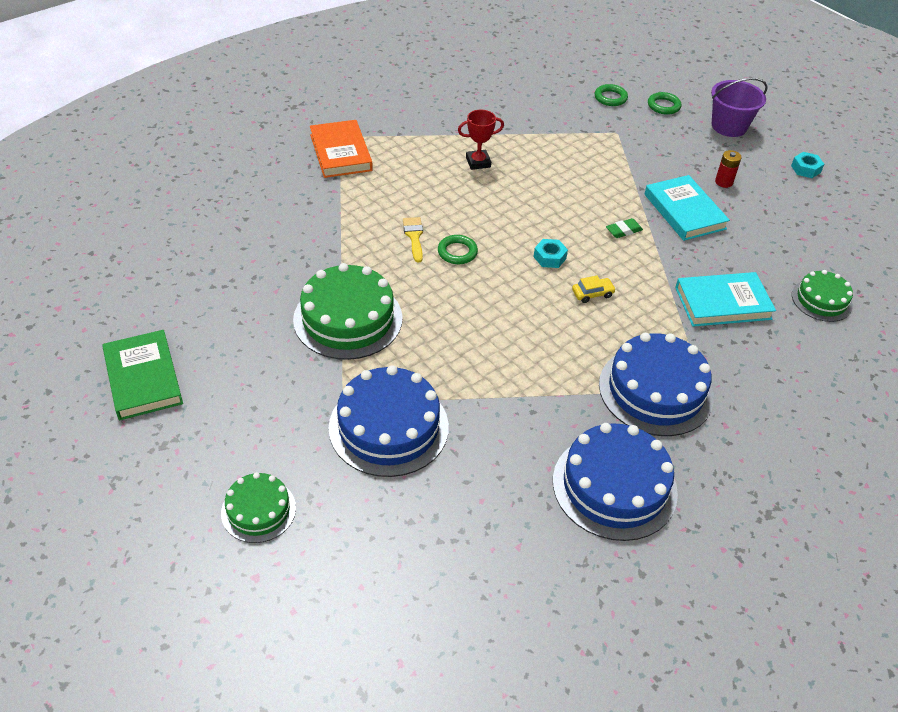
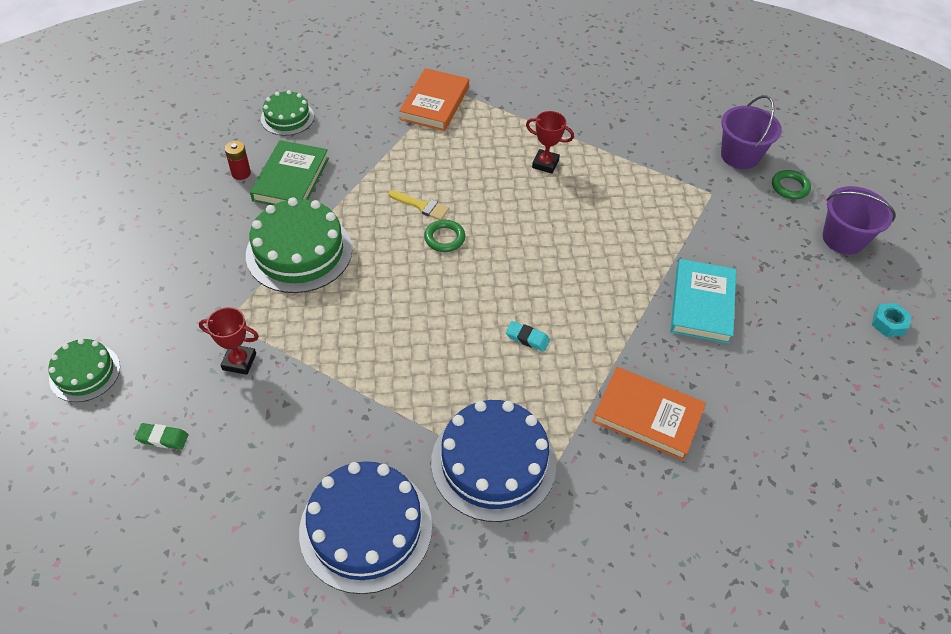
camera: 35 degrees right, 5 degrees up
(143, 378) = (112, 222): green book -> green book (291, 179)
(388, 427) = (239, 361): blue cake -> red trophy
(414, 236) = (422, 206): yellow brush -> yellow brush turned 90 degrees clockwise
(549, 257) = (522, 284): turquoise nut -> none
(592, 293) = (527, 338): yellow car -> turquoise eraser
(610, 98) = (740, 156): green ring -> purple bucket
(623, 231) = (619, 293): green eraser -> green eraser (163, 438)
(723, 182) = (776, 294): red battery -> red battery (241, 173)
(723, 303) = (647, 416): turquoise book -> orange book
(821, 300) = (760, 470): green cake -> green cake (287, 117)

